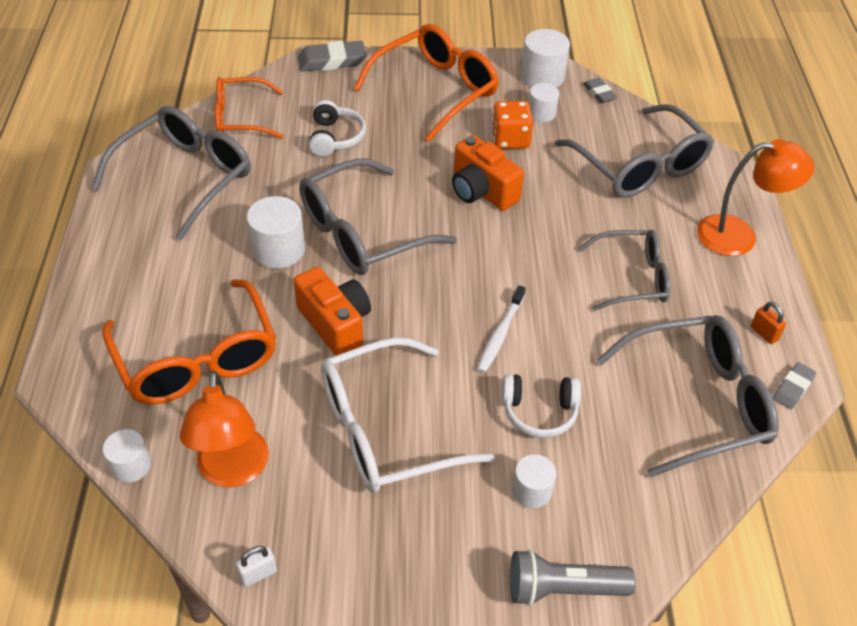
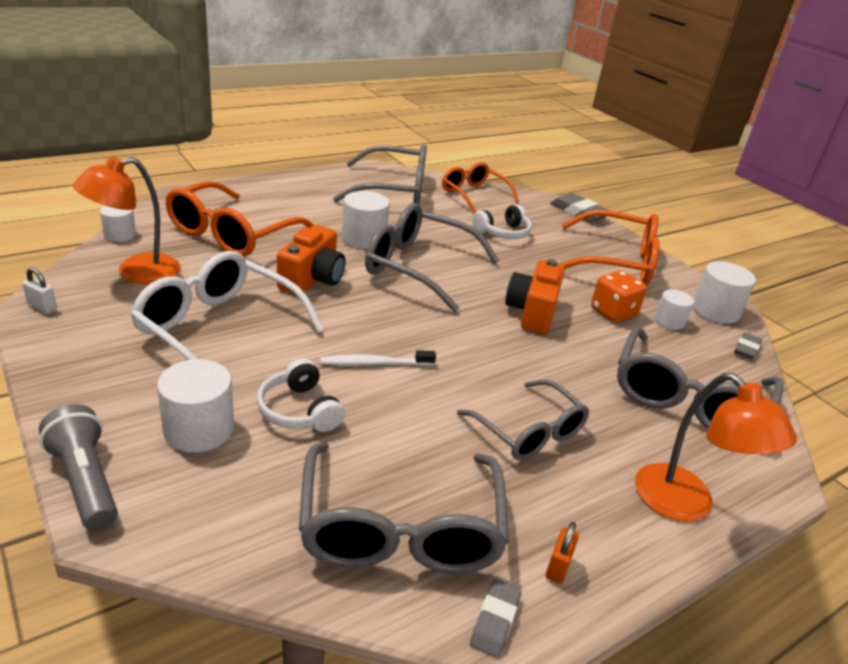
camera: 55 degrees right, 15 degrees down
(532, 491) = (199, 429): white cylinder -> white cylinder, size x1.60
(698, 402) = (400, 529): grey glasses -> grey glasses turned 45 degrees clockwise
(793, 388) = (495, 621): grey eraser -> grey eraser turned 75 degrees counterclockwise

